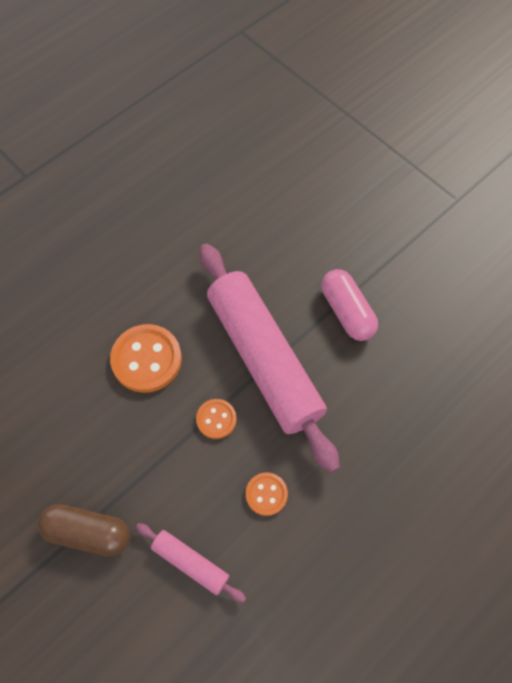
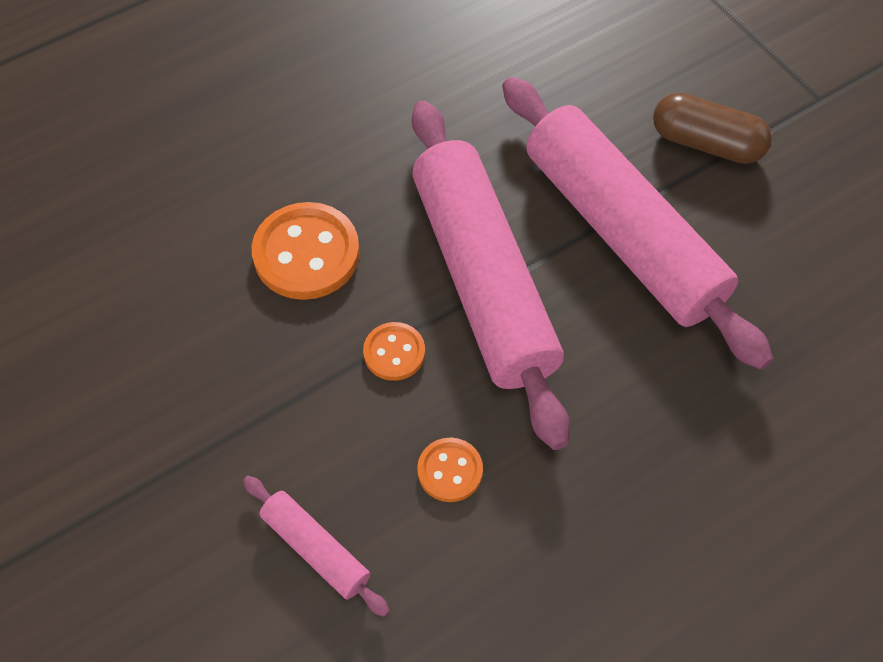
camera: 10 degrees right, 5 degrees down
(88, 532) = (171, 480): brown capsule -> brown capsule (706, 143)
(347, 311) = (622, 232): pink capsule -> pink rolling pin

